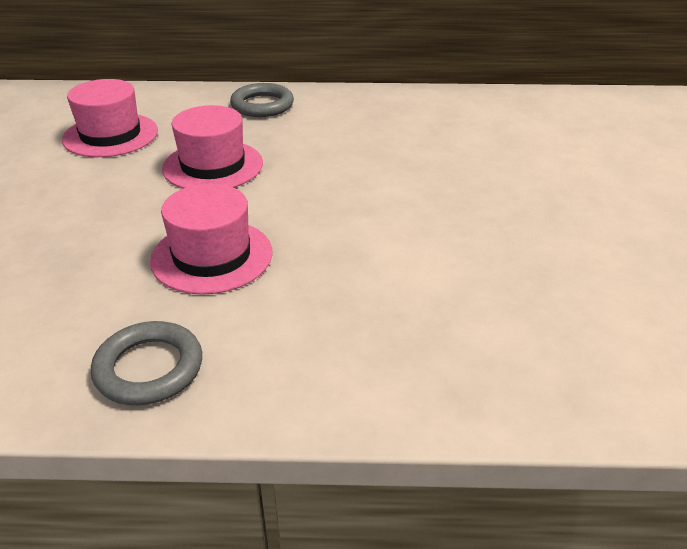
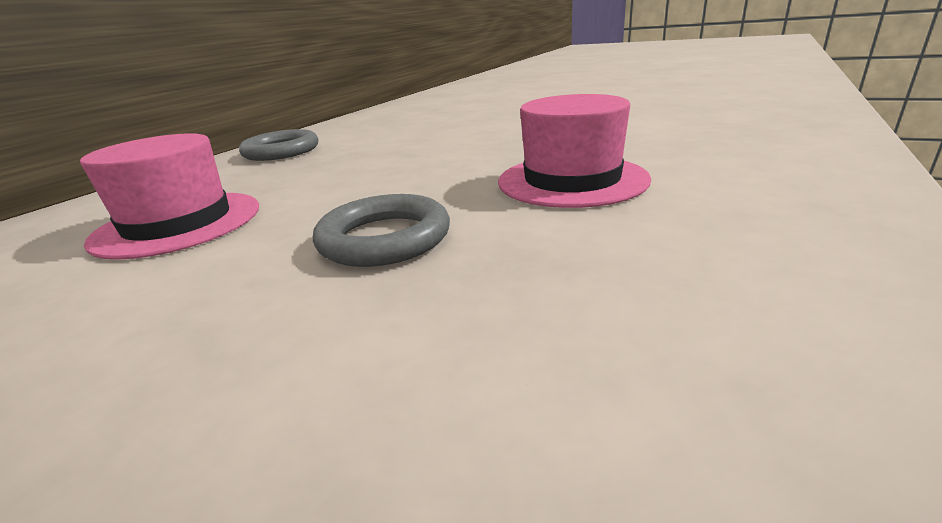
camera: 60 degrees left, 10 degrees down
(149, 368) = (801, 215): grey ring -> grey ring (384, 239)
(213, 166) = (374, 174): pink hat -> none

